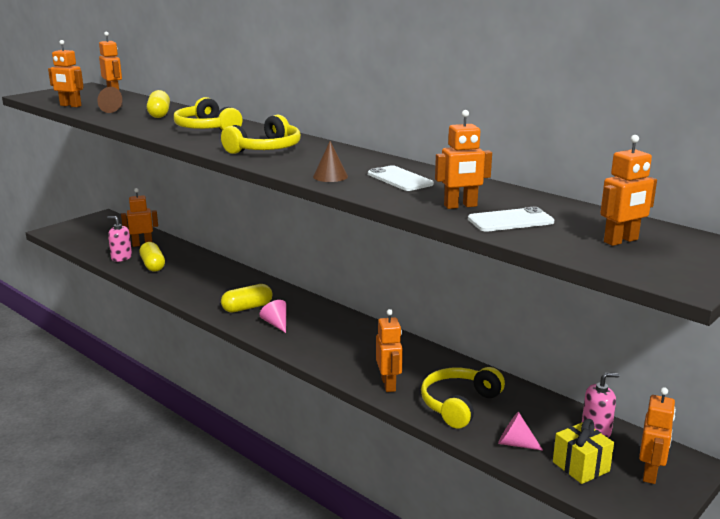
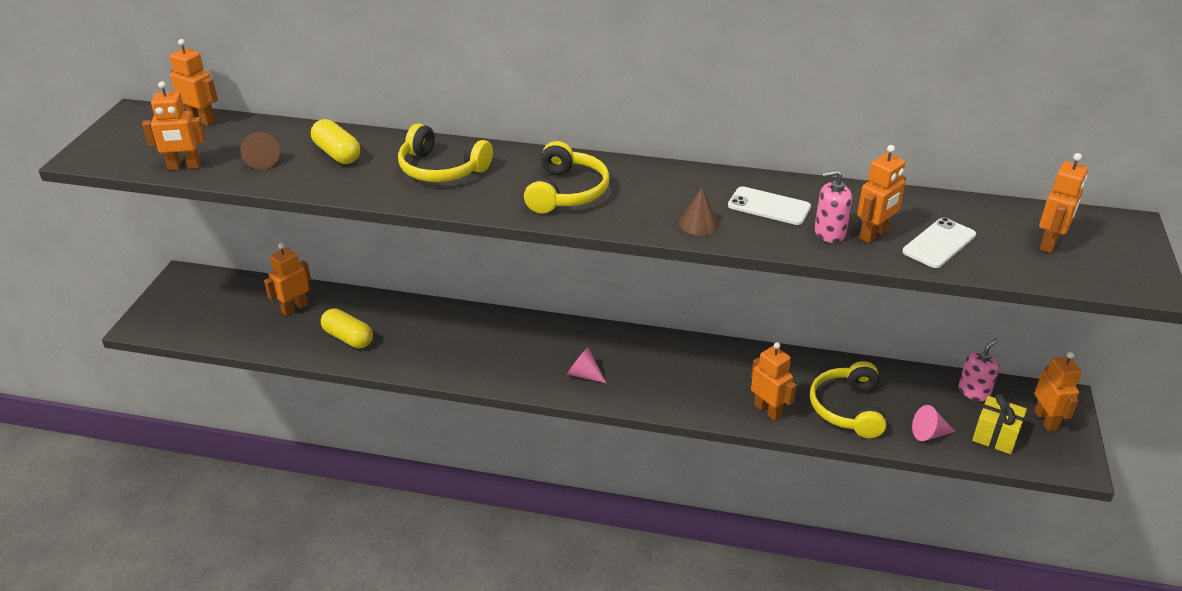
camera: 30 degrees left, 15 degrees up
(121, 257) = (293, 339): pink soap dispenser -> pink soap dispenser (829, 233)
(247, 308) = (529, 363): yellow capsule -> none

